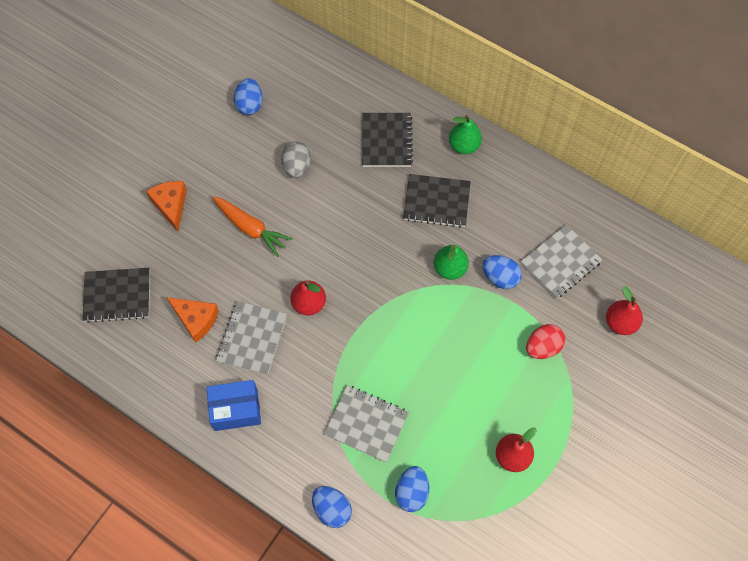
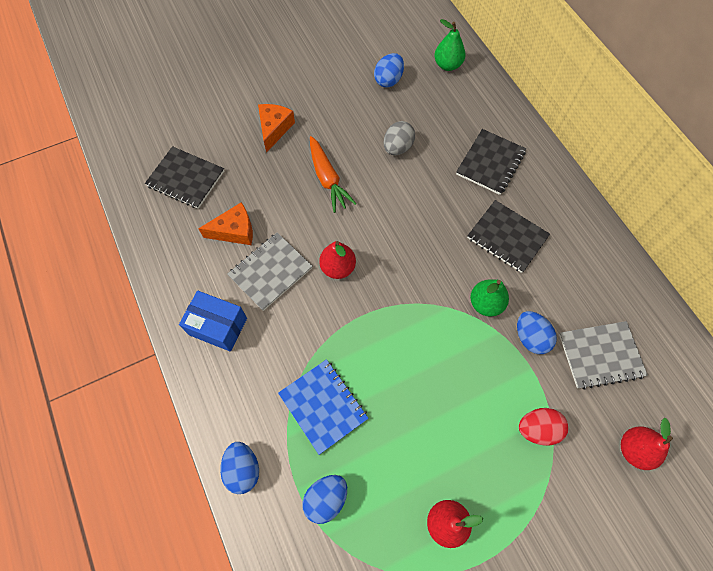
camera: 30 degrees right, 0 degrees up
(196, 319) = (234, 231): orange cheese -> orange cheese turned 75 degrees counterclockwise
(366, 424) = (323, 406): grey notebook -> blue notebook
(464, 145) = (561, 200): green pear -> green pear (447, 65)

